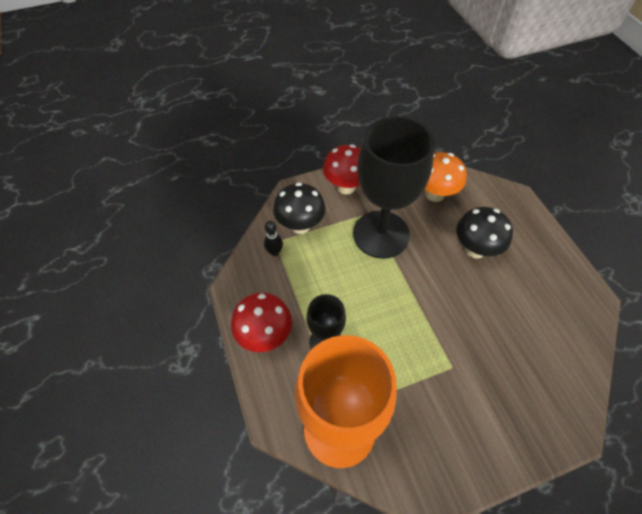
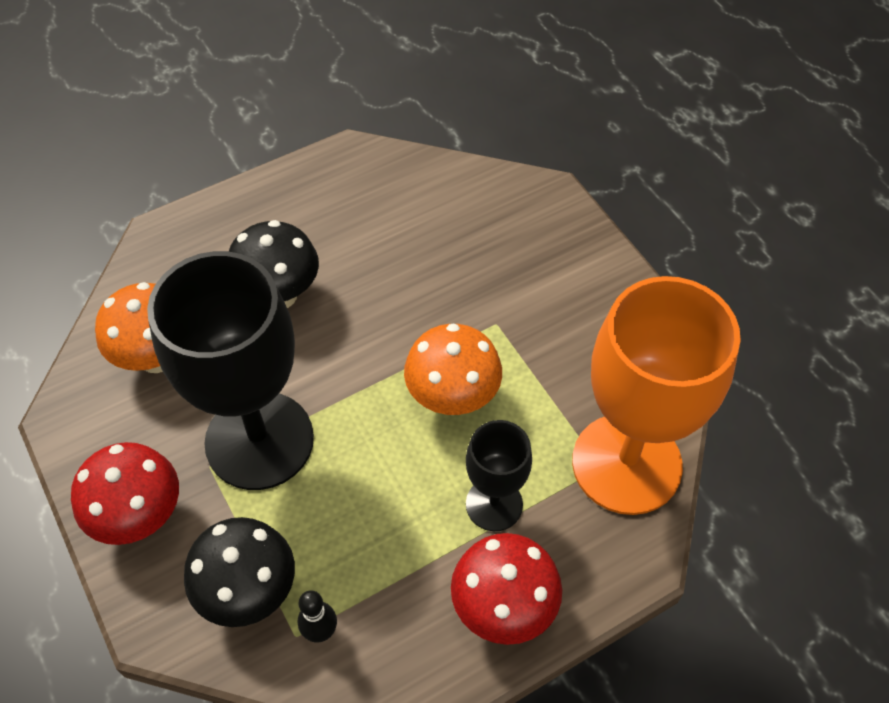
camera: 100 degrees left, 0 degrees up
(398, 331) = (452, 398): none -> orange mushroom

